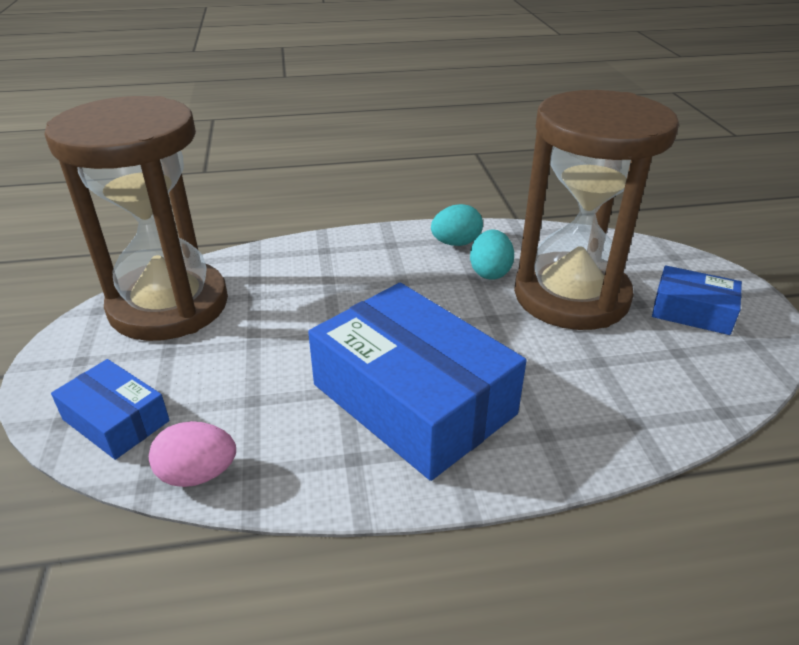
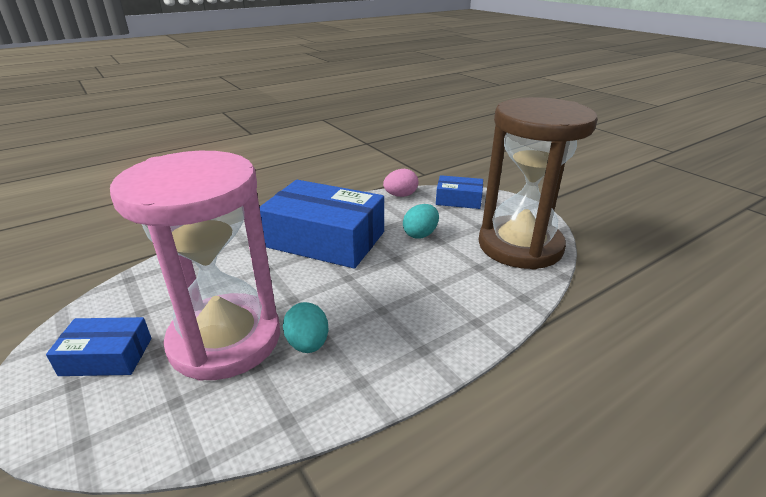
camera: 155 degrees right, 5 degrees down
(456, 243) = (358, 373): turquoise egg -> turquoise egg (420, 234)
(571, 296) = (225, 339): brown hourglass -> pink hourglass

